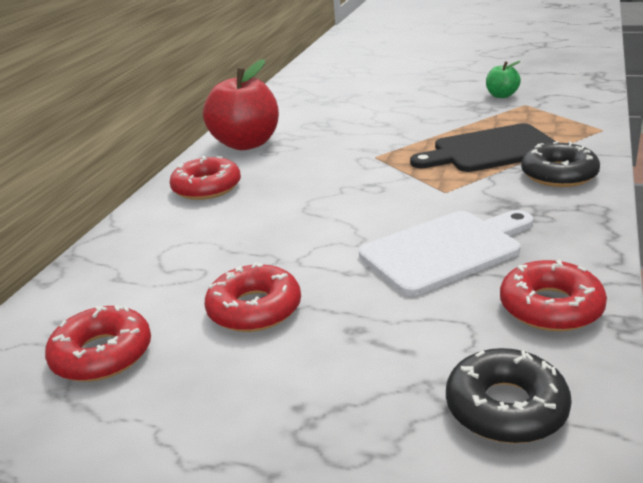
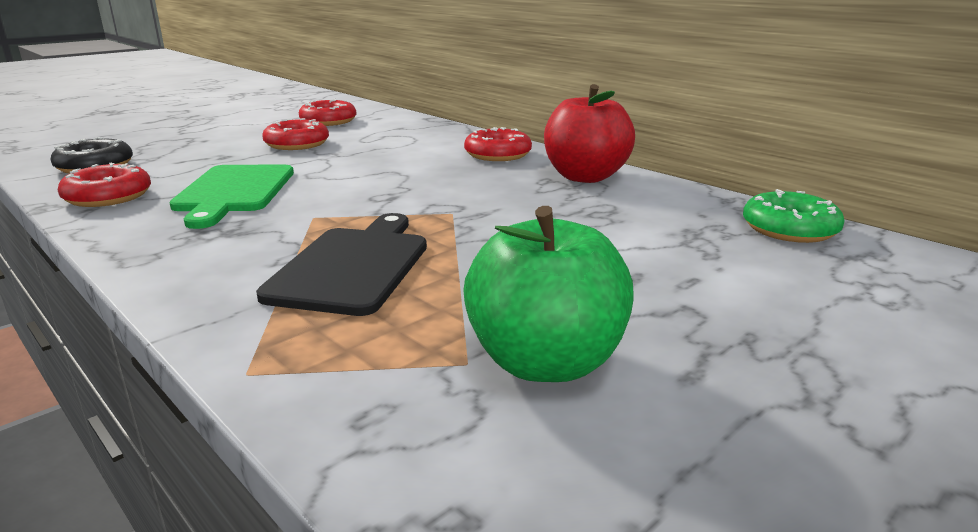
camera: 115 degrees right, 5 degrees down
(297, 88) = (789, 229): none -> green donut
(445, 250) = (233, 191): white cutting board -> green cutting board
(501, 95) = (545, 362): green apple -> green apple, size x2.03
(559, 174) = (221, 274): black donut -> none

